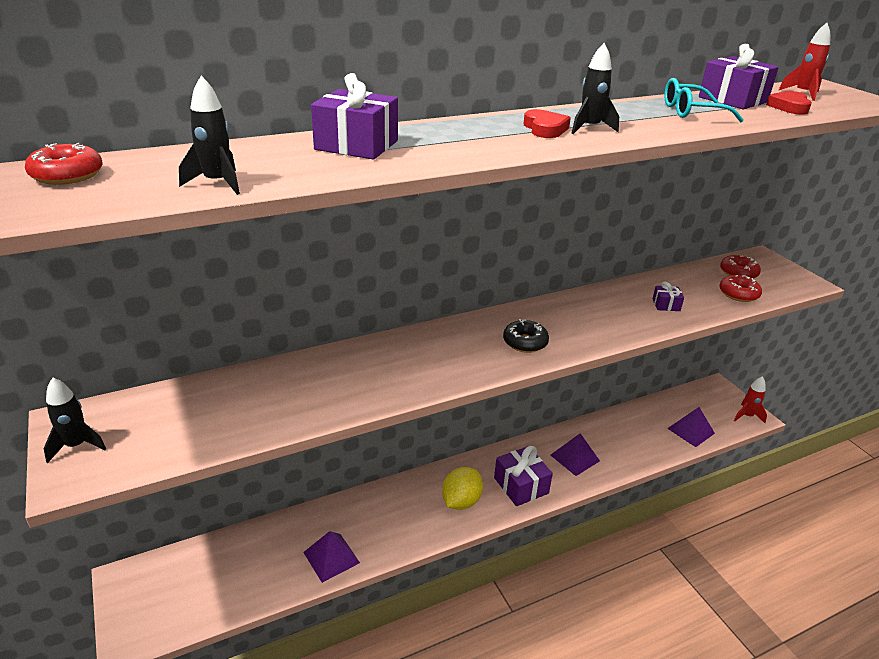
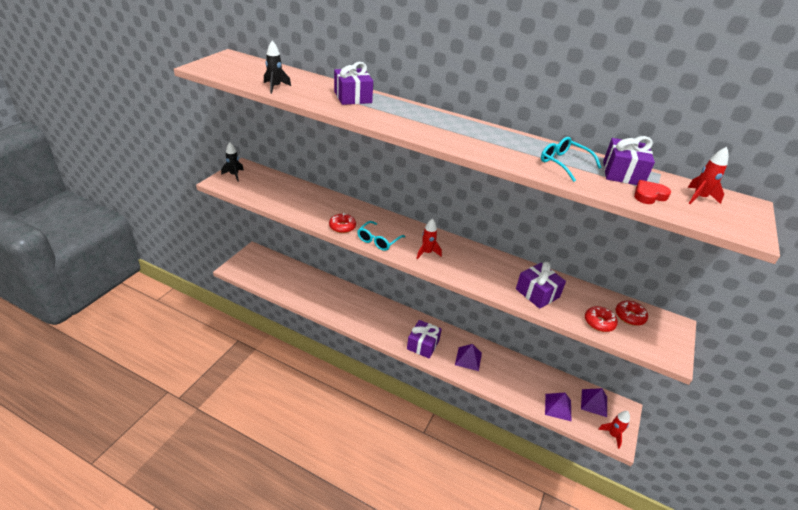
camera: 50 degrees right, 5 degrees up
(67, 175) = (248, 65): red donut -> red donut (342, 227)
(331, 557) = (314, 300): purple pyramid -> purple pyramid (594, 402)
(459, 370) = (378, 240): none -> turquoise glasses
(461, 501) = (388, 327): yellow lemon -> none
(525, 342) = (427, 253): black donut -> red rocket
(545, 129) = (449, 129): red heart -> none
(590, 128) = (472, 140): black rocket -> none
(666, 305) = (537, 293): purple gift -> purple gift, size x1.94

